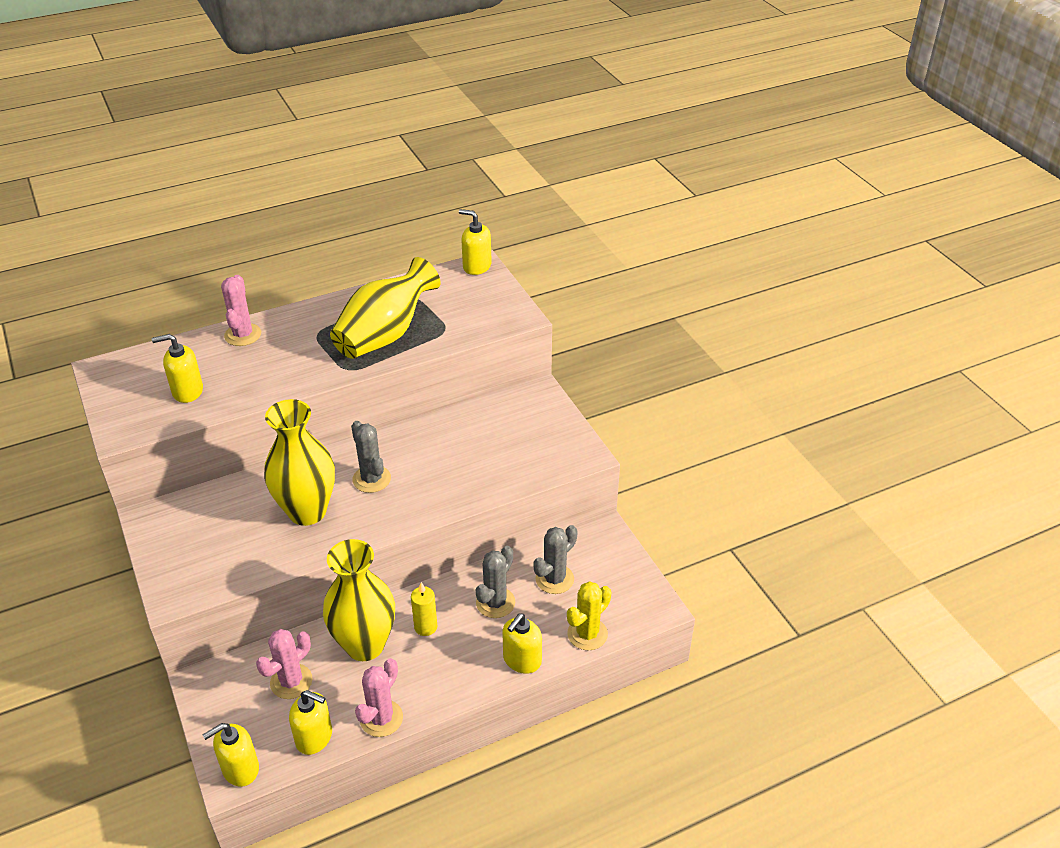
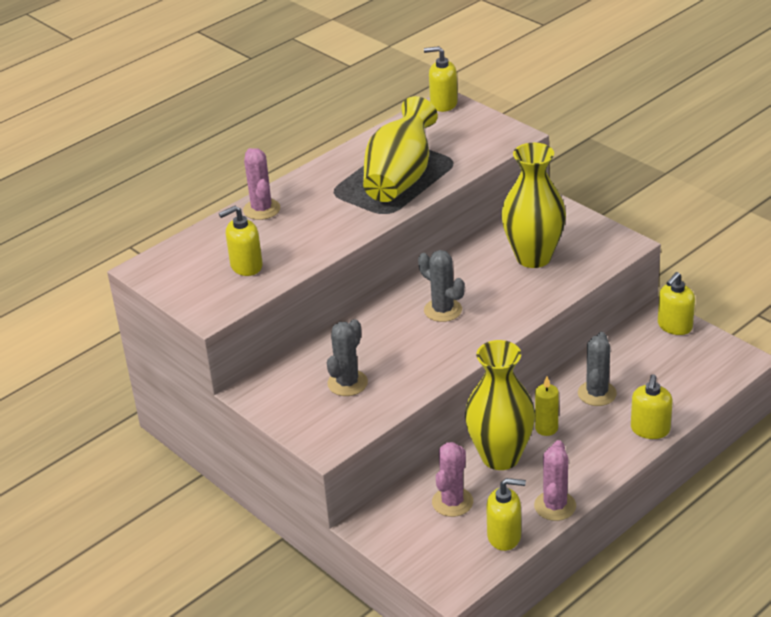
camera: 15 degrees left, 5 degrees down
(240, 769) = (454, 578): yellow soap dispenser -> yellow soap dispenser (674, 326)
(307, 511) = (401, 350): yellow vase -> yellow vase (533, 257)
(554, 579) = (638, 362): grey cactus -> grey cactus (347, 383)
(587, 634) = (694, 395): yellow cactus -> none

